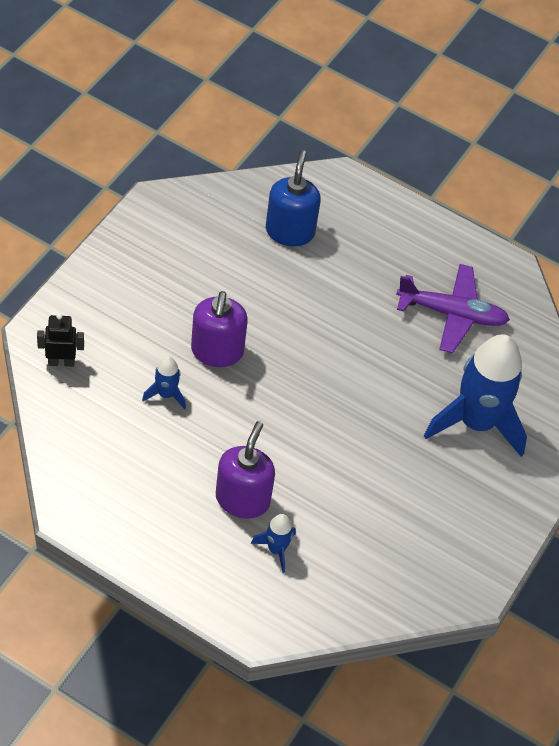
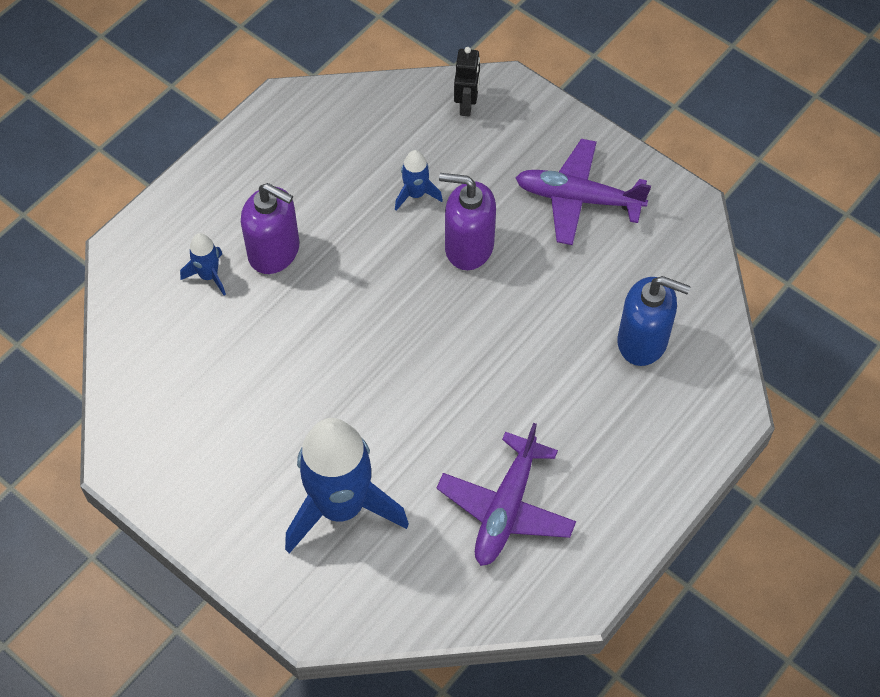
camera: 105 degrees right, 5 degrees up
(157, 276) = (578, 199): none -> purple plane

